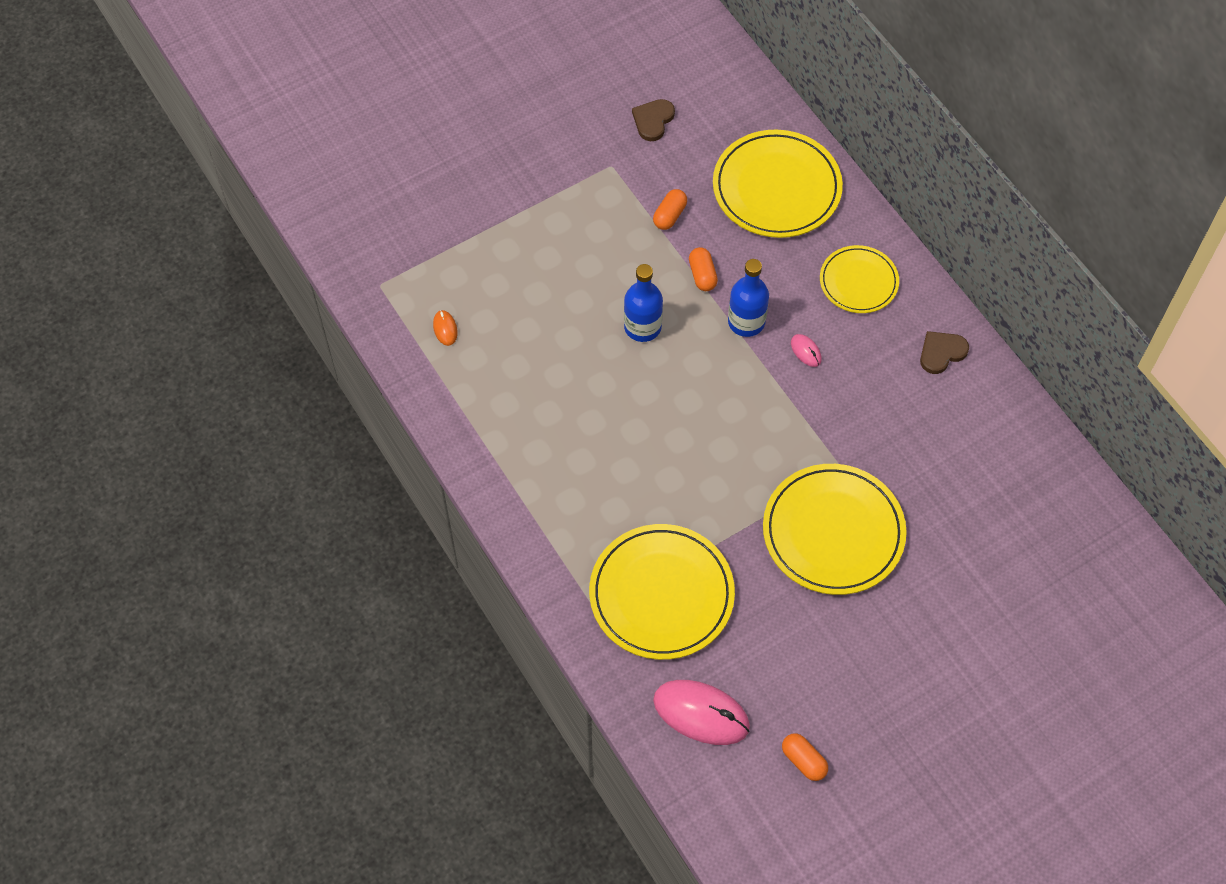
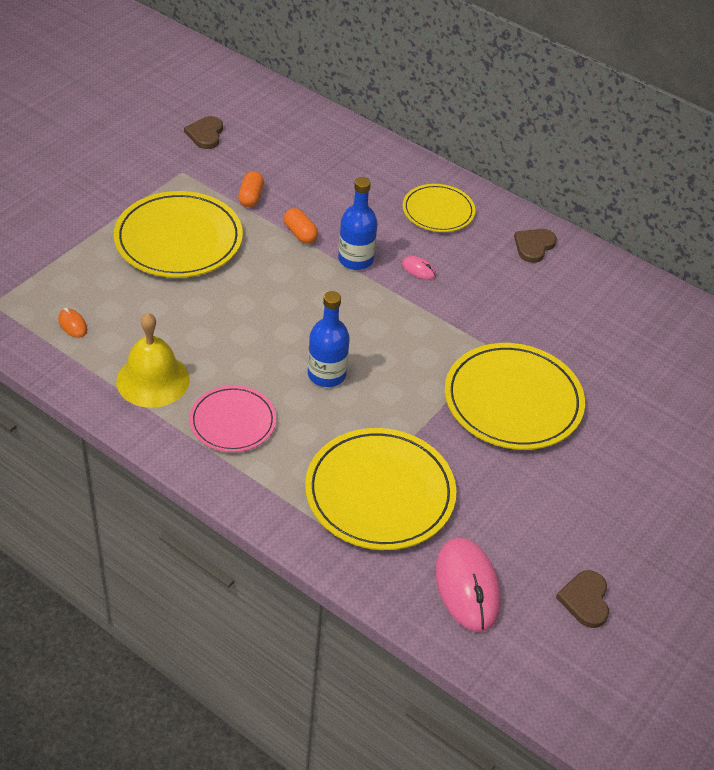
camera: 25 degrees left, 15 degrees down
(498, 412) = (153, 380): none -> yellow bell
(555, 479) = (232, 422): none -> pink plate
(642, 327) = (263, 283): blue bottle -> blue bottle (326, 374)
(701, 713) = (467, 587): pink mouse -> pink mouse turned 75 degrees clockwise
(776, 188) = (335, 160): yellow plate -> yellow plate (178, 239)
(803, 761) = (585, 600): orange capsule -> brown heart

